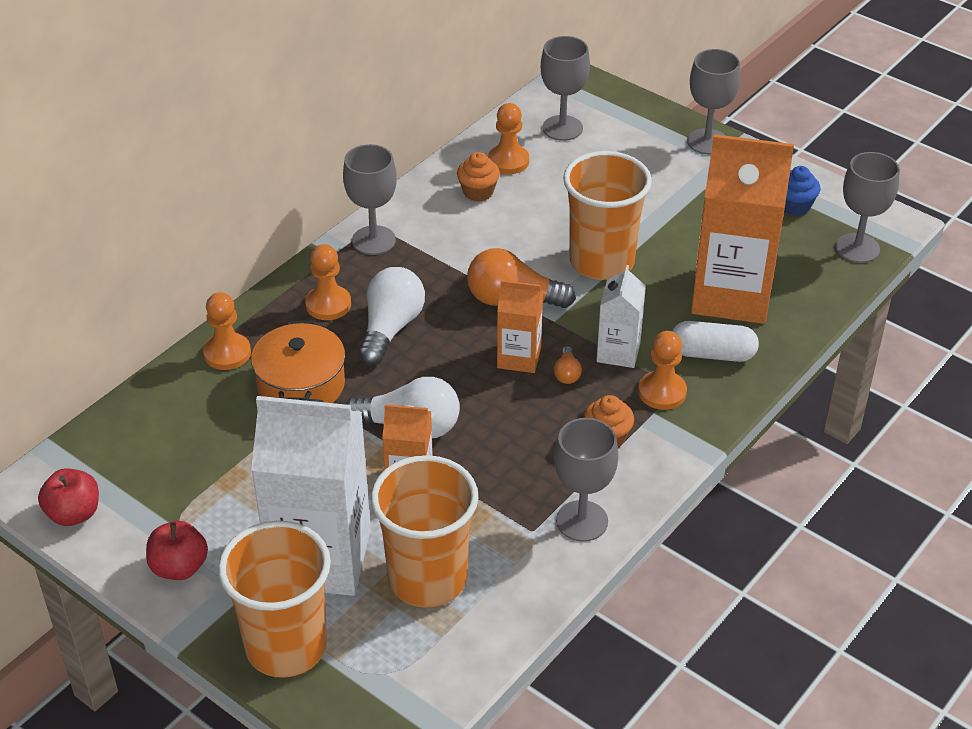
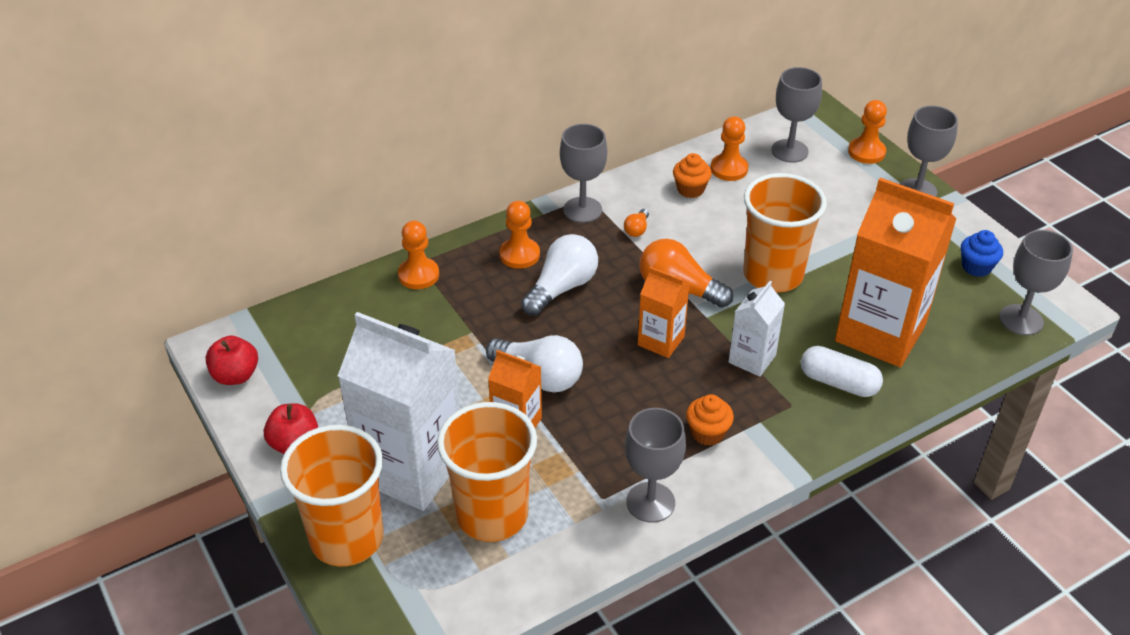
camera: 20 degrees right, 0 degrees up
(301, 385) = (465, 317): orange pot -> none
(567, 373) = (697, 366): orange light bulb -> orange light bulb (637, 229)
(662, 392) = (776, 405): orange pawn -> orange pawn (866, 152)

